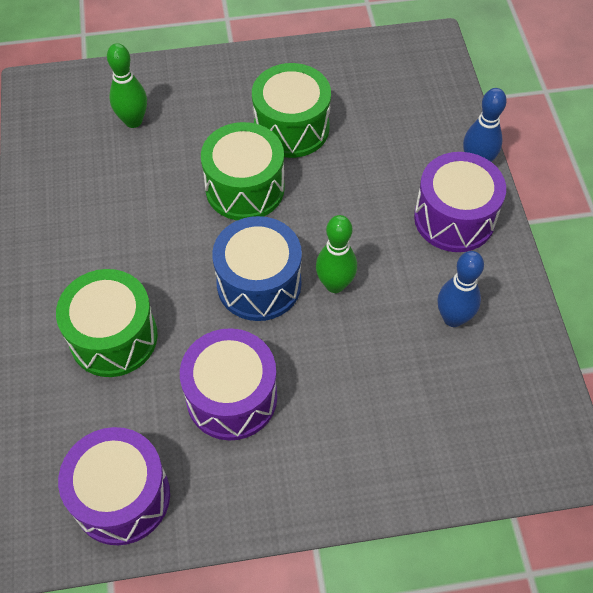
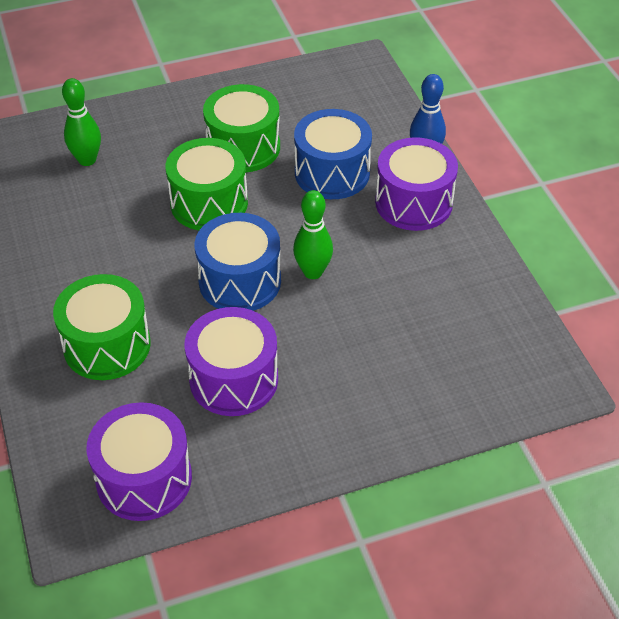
camera: 10 degrees left, 10 degrees down
(376, 170) = (332, 173): none -> blue drum
(453, 318) = (430, 285): blue bowling pin -> none

